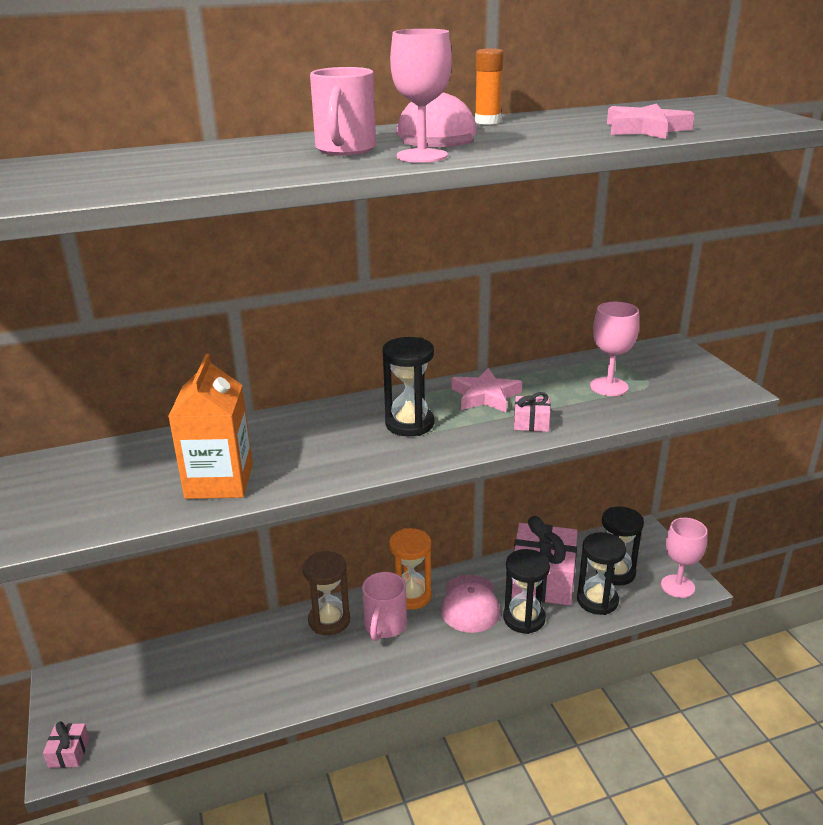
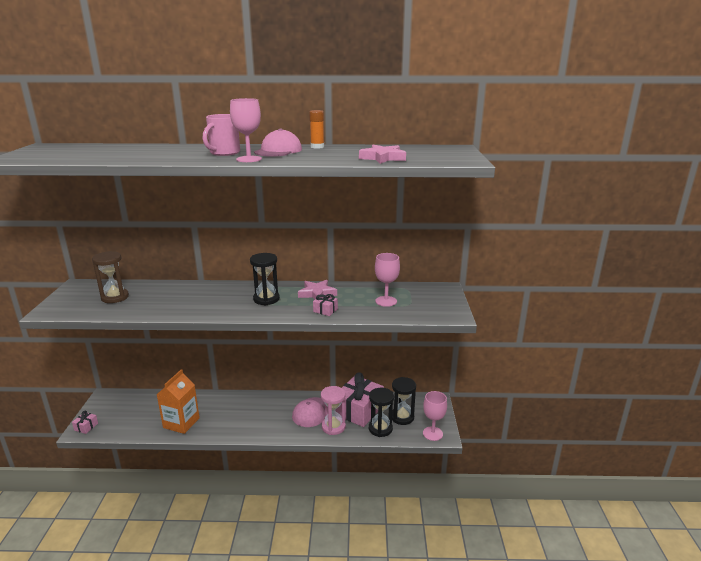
camera: 20 degrees right, 5 degrees down
(219, 481) = (158, 306): orange carton -> orange carton (181, 423)
(329, 620) = (236, 401): brown hourglass -> brown hourglass (115, 297)
(384, 626) = (260, 411): pink mug -> none
(411, 596) = (284, 400): orange hourglass -> none
(524, 618) = (333, 427): black hourglass -> pink hourglass

